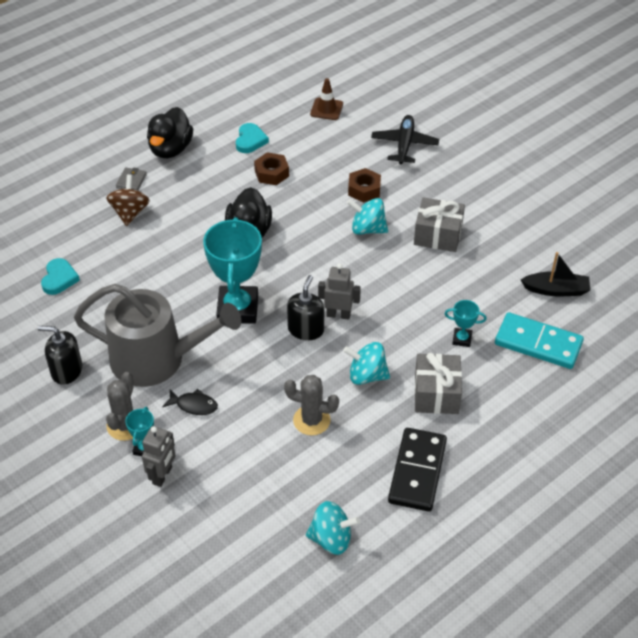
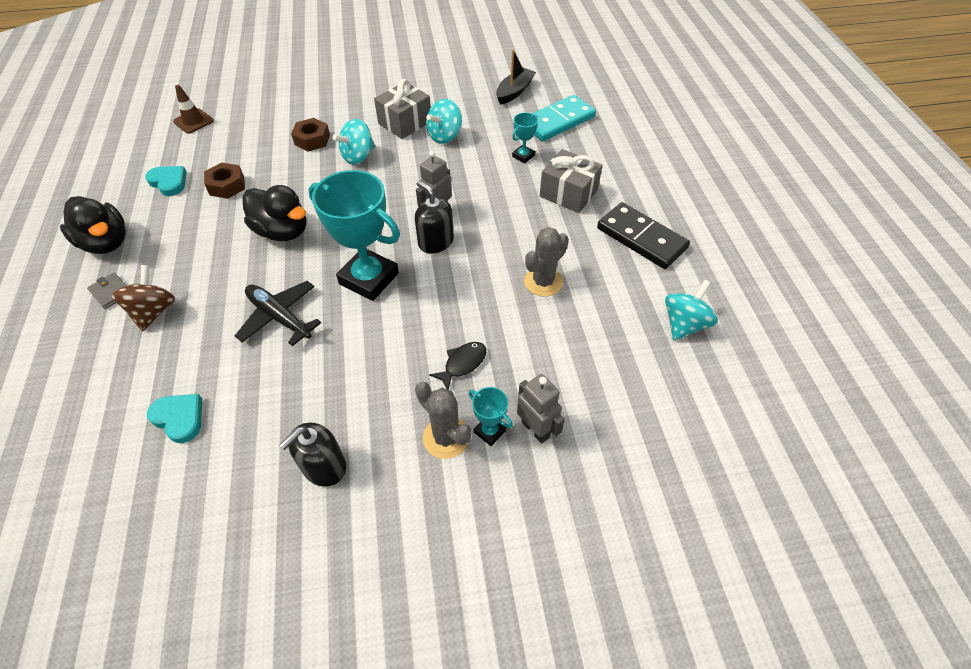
camera: 60 degrees left, 5 degrees up
(130, 212) = (154, 312): brown spinning top -> brown spinning top turned 60 degrees clockwise
(156, 359) = (377, 371): grey watering can -> none
(367, 375) = (519, 225): turquoise spinning top -> turquoise spinning top (445, 136)
(404, 144) = (289, 98): black plane -> black plane (279, 317)

